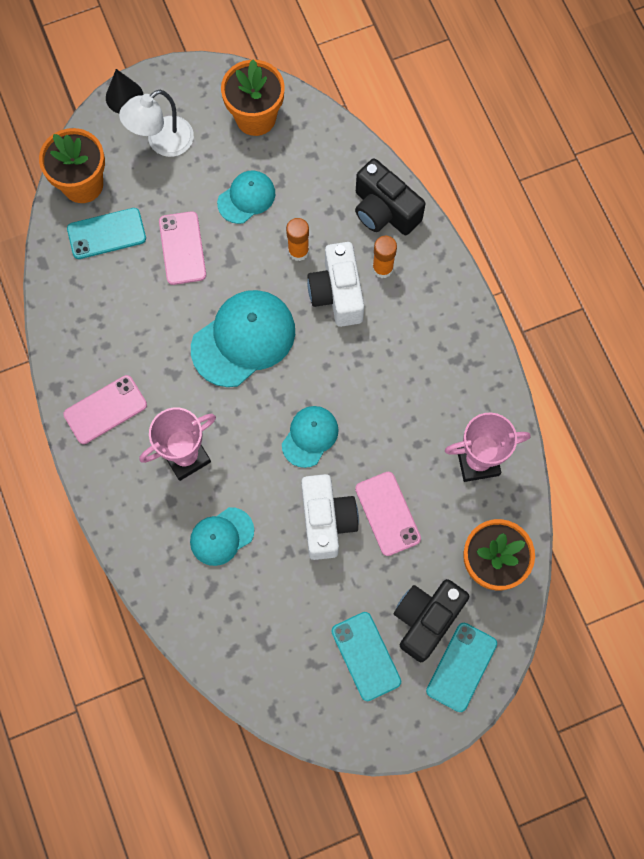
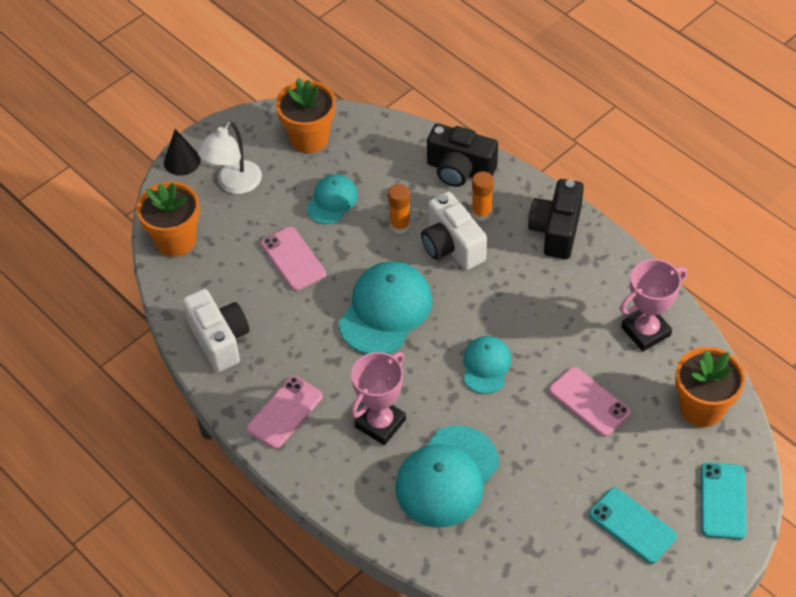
camera: 20 degrees left, 20 degrees down
(106, 234) = (217, 271): turquoise phone -> none
(221, 536) = (447, 477): turquoise cap -> turquoise cap, size x1.74
(326, 521) = (537, 428): white camera -> white camera (219, 340)
(426, 619) = (670, 474): black camera -> black camera (556, 230)

